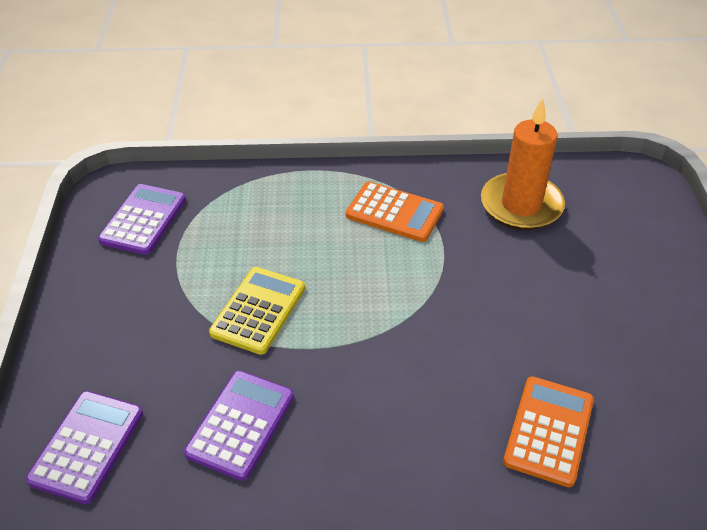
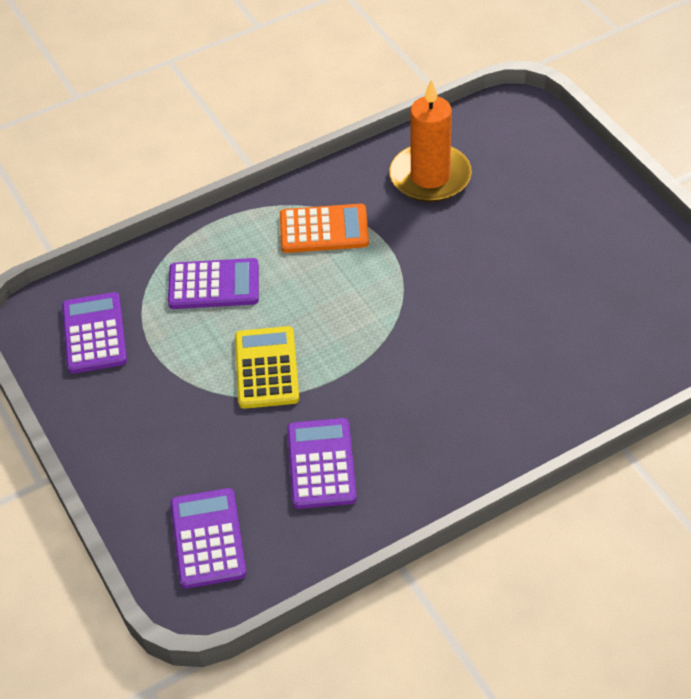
camera: 25 degrees left, 5 degrees up
(268, 220) = (214, 285): none -> purple calculator
(548, 431) = (560, 359): orange calculator -> none

